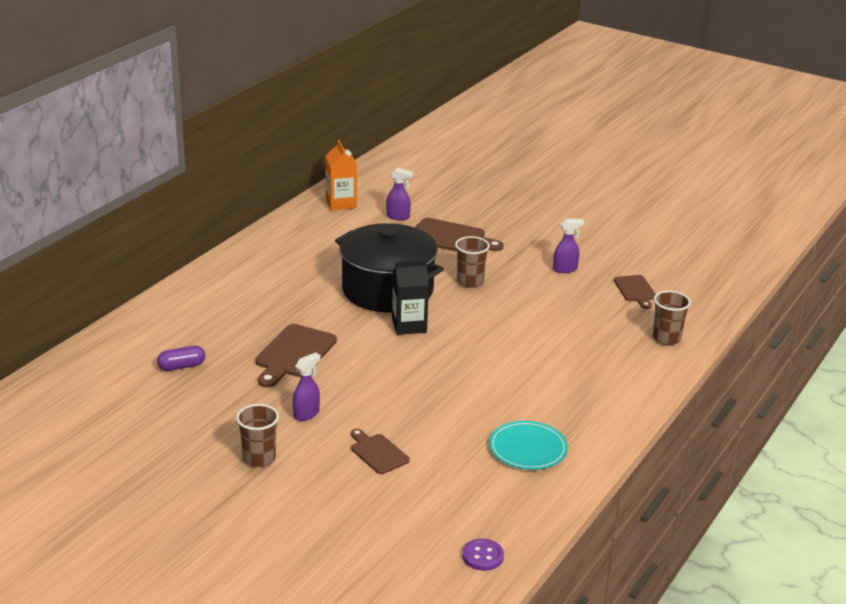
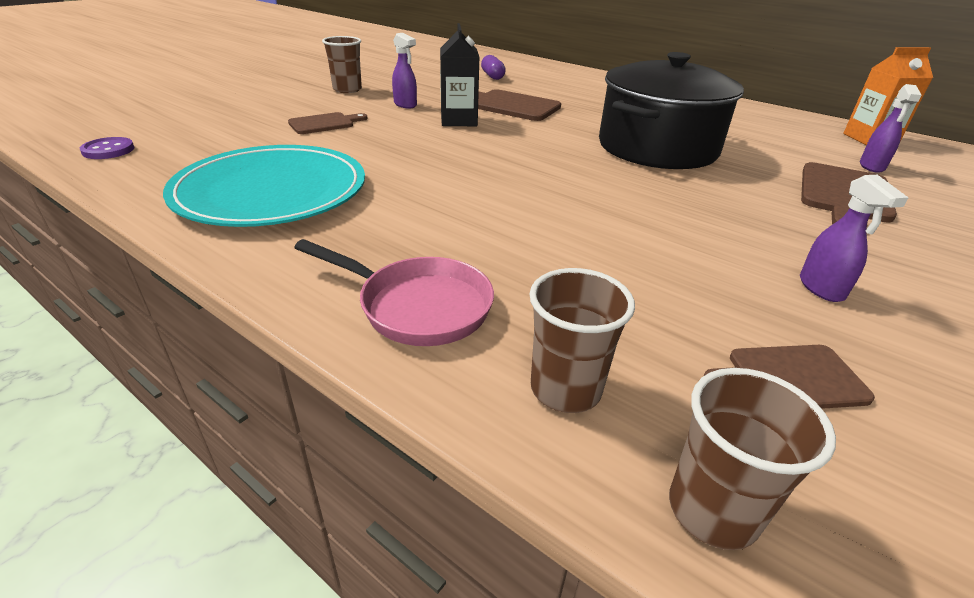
camera: 95 degrees right, 5 degrees up
(409, 325) = (573, 152): black carton -> black carton (459, 120)
(470, 282) = (709, 196): brown cup -> brown cup (712, 510)
(528, 448) = (271, 191): turquoise plate -> turquoise plate, size x1.72
(631, 376) = (417, 306): none -> pink pan

